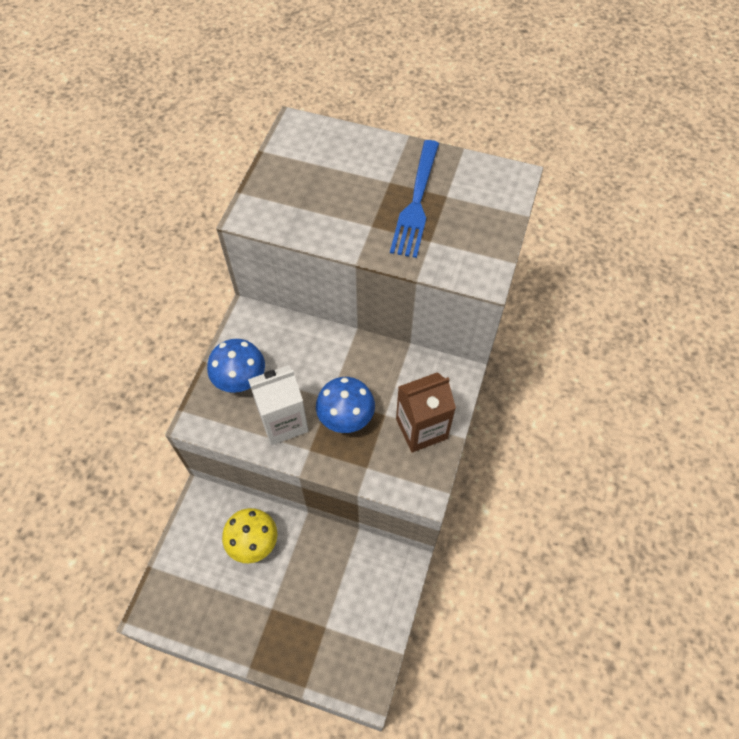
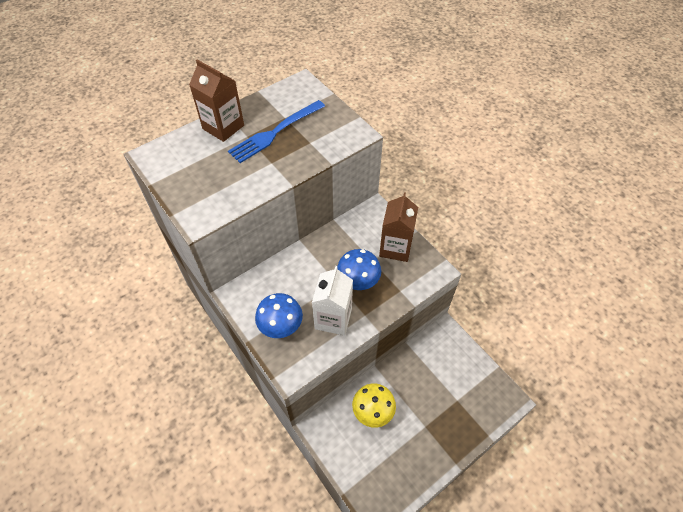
camera: 55 degrees left, 5 degrees down
(384, 155) = (223, 127): none -> brown carton
(416, 202) = (275, 132): blue fork -> blue fork turned 90 degrees clockwise

